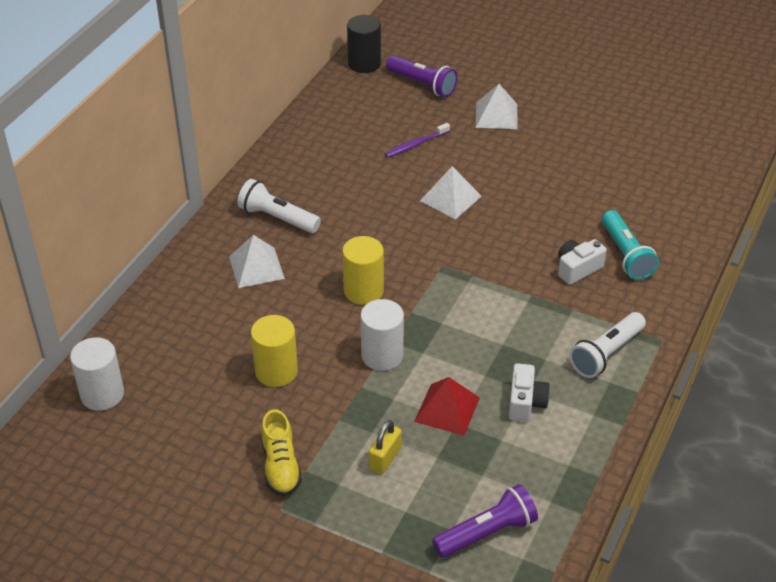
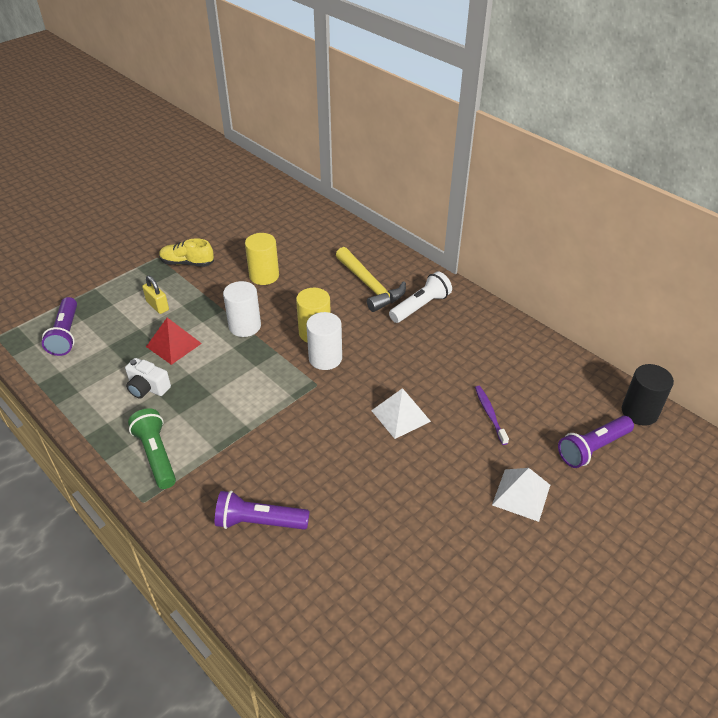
camera: 110 degrees right, 0 degrees up
(102, 394) = (292, 209): white cylinder -> white cylinder (325, 358)
(256, 267) = (370, 286): white pyramid -> yellow hammer
(577, 269) = (262, 475): white camera -> none
(606, 353) = (156, 455): white flashlight -> green flashlight
(625, 254) = (259, 522): turquoise flashlight -> purple flashlight

